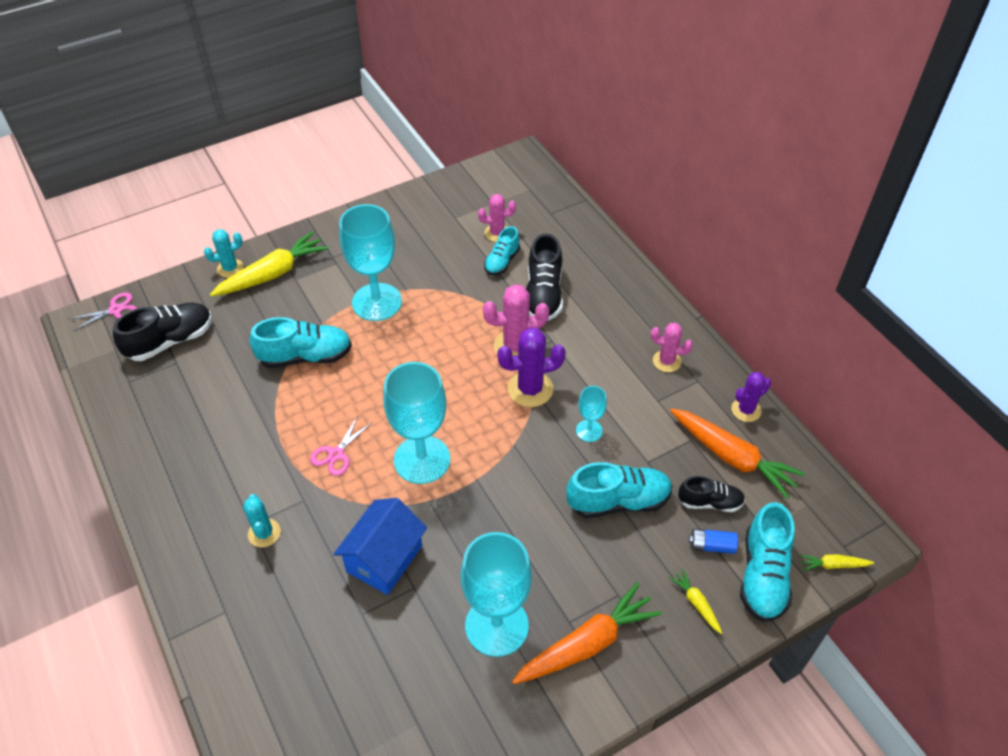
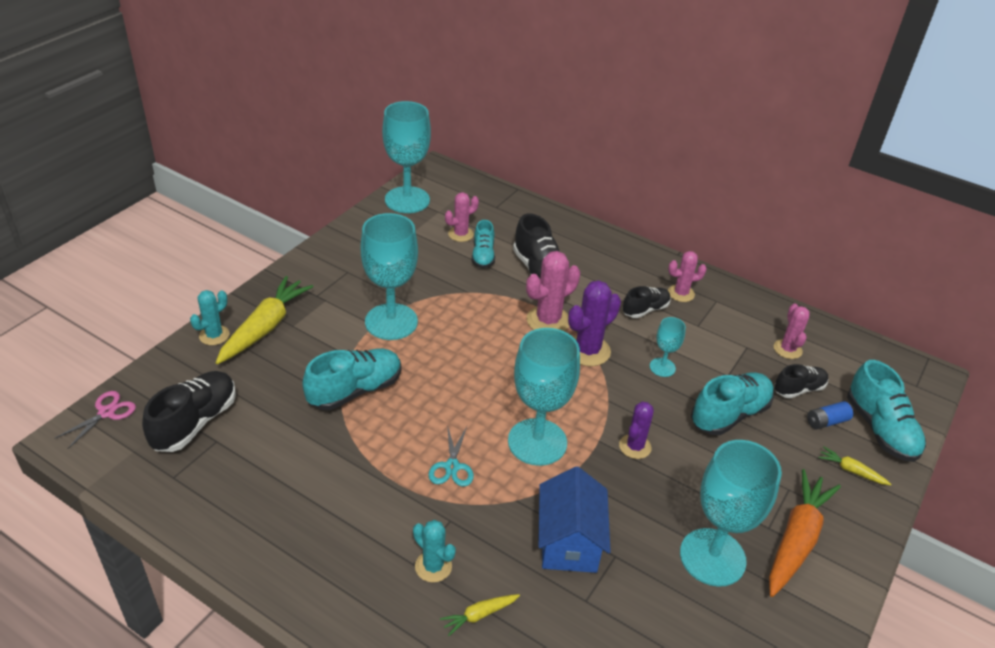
camera: 30 degrees left, 10 degrees down
(336, 454) = (452, 467): pink scissors -> turquoise scissors
(472, 183) = (407, 200): none -> turquoise goblet
(617, 366) = (645, 310): none -> black shoe
(732, 457) = (787, 349): orange carrot -> pink cactus
(746, 410) = (769, 311): purple cactus -> purple cactus (635, 446)
(833, 565) = (920, 402): yellow carrot -> yellow carrot (479, 615)

